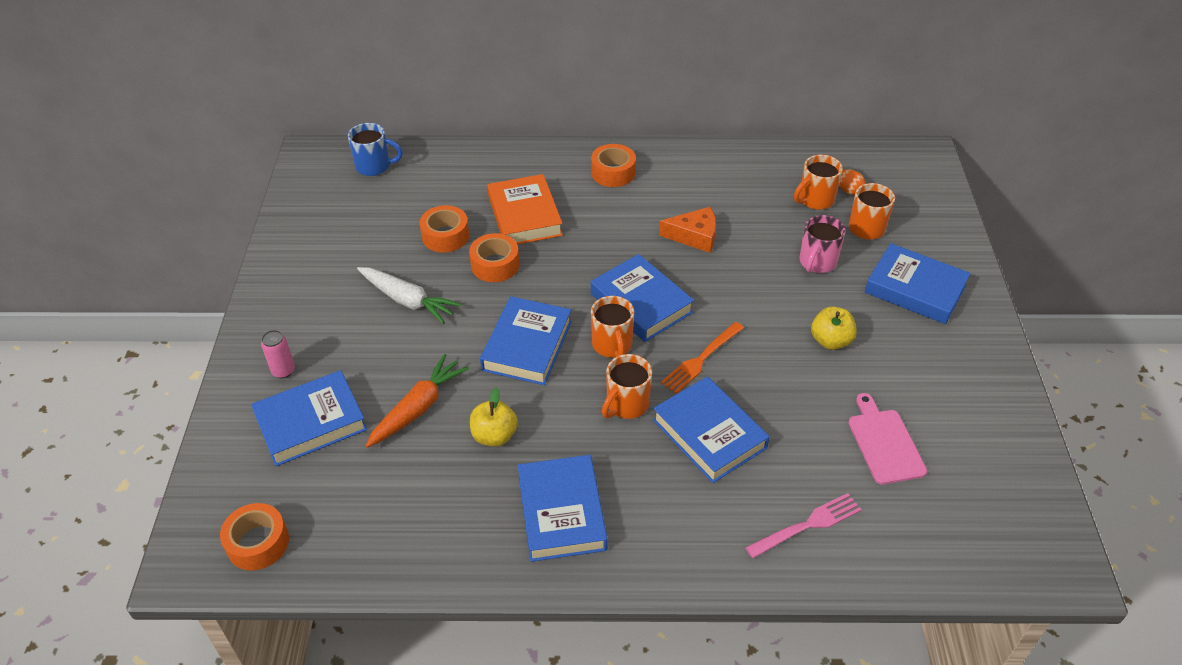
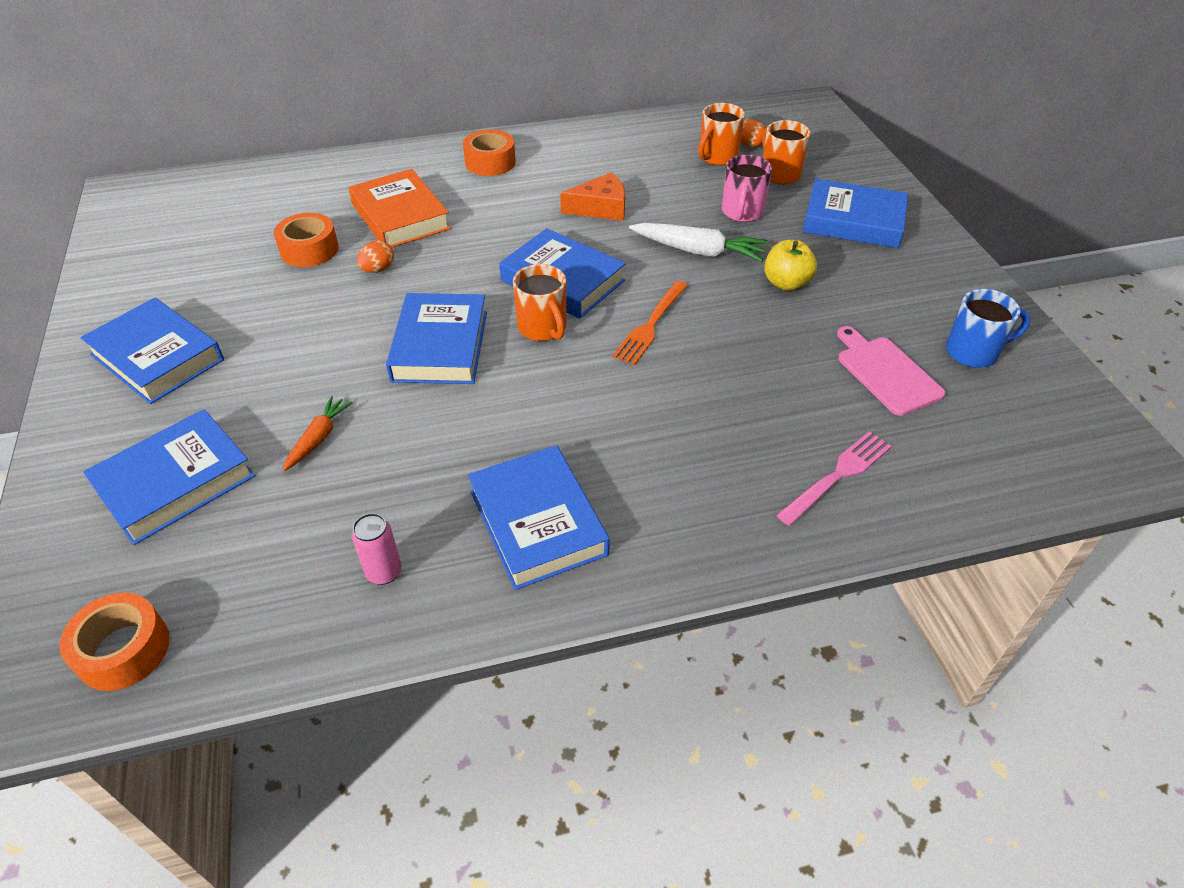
camera: 15 degrees left, 0 degrees up
(283, 371) = (126, 428): pink can -> pink can (384, 572)
(374, 166) = (205, 194): blue mug -> blue mug (973, 352)
(407, 300) = (277, 323): white carrot -> white carrot (698, 251)
(418, 408) = (319, 438): orange carrot -> orange carrot, size x0.60
(494, 436) = (426, 451): yellow apple -> none
(495, 265) = (378, 269): orange tape -> orange egg
(626, 405) = (580, 387): orange mug -> none
(709, 434) = (688, 400): blue book -> blue book (157, 357)

